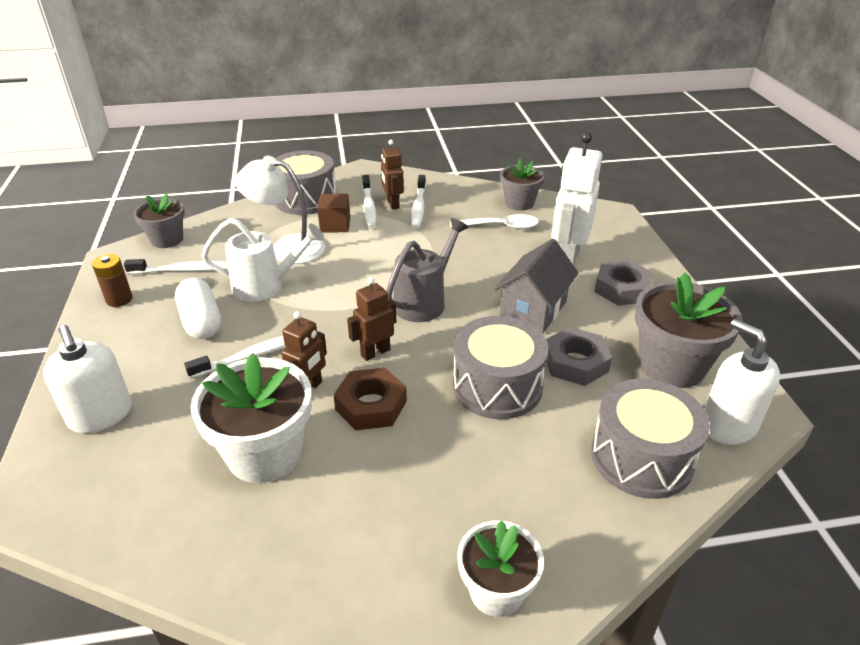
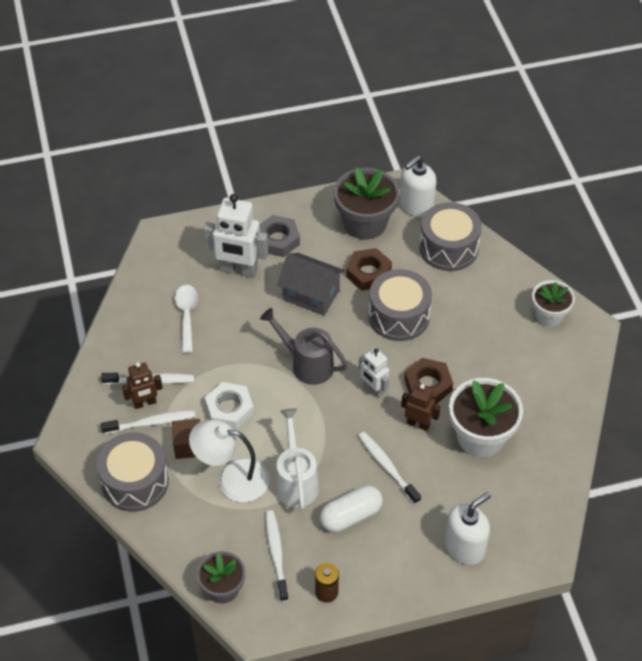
camera: 95 degrees left, 15 degrees up
(287, 248) = (232, 478): white lamp -> white lamp turned 90 degrees clockwise
(373, 248) = (229, 409): none -> white nut
(375, 352) = (373, 389): brown robot -> white robot
(519, 203) = (142, 301): grey flower pot -> none
(575, 362) = (368, 273): grey nut -> brown nut

